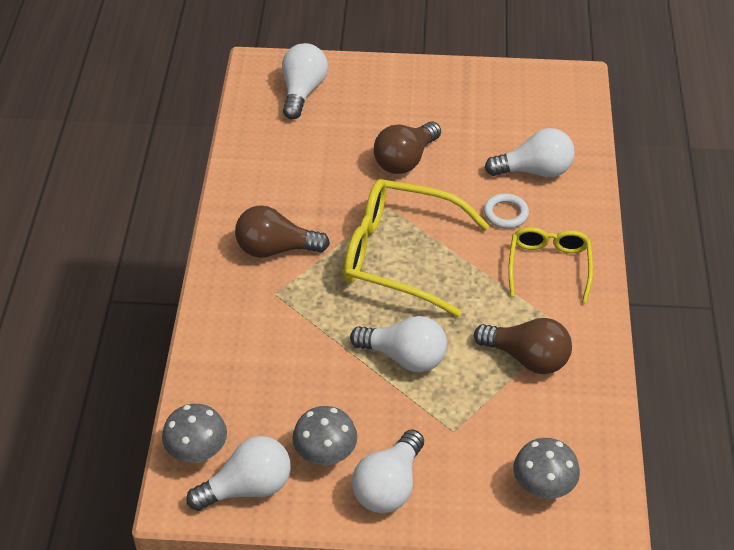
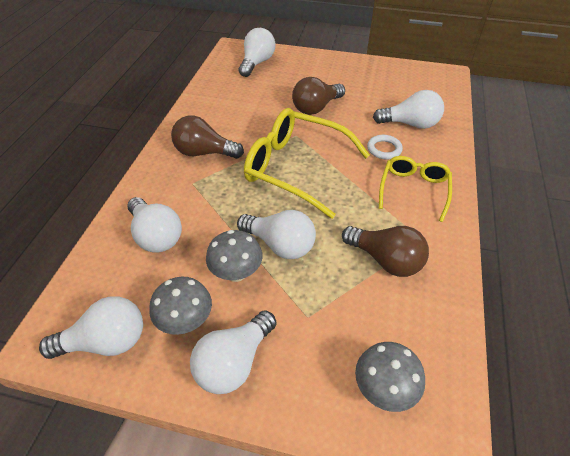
camera: 10 degrees right, 0 degrees up
(197, 452) = (77, 301): grey mushroom -> grey mushroom (236, 273)
(256, 367) = (156, 236): none -> white light bulb

